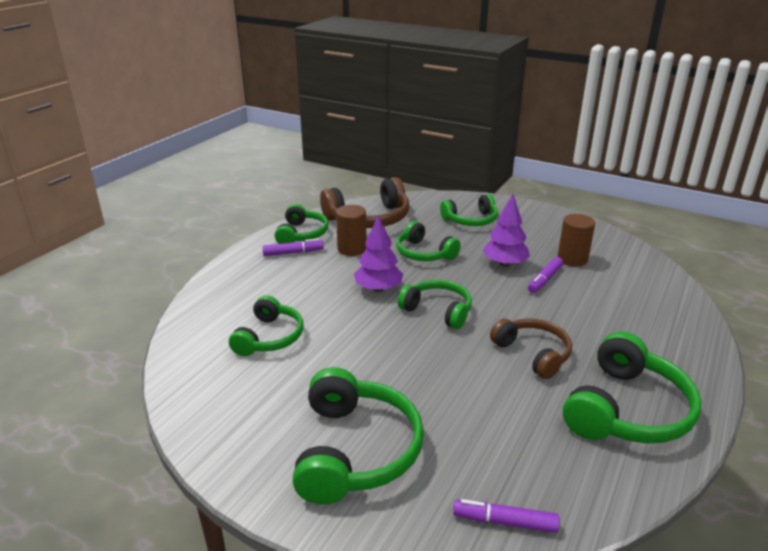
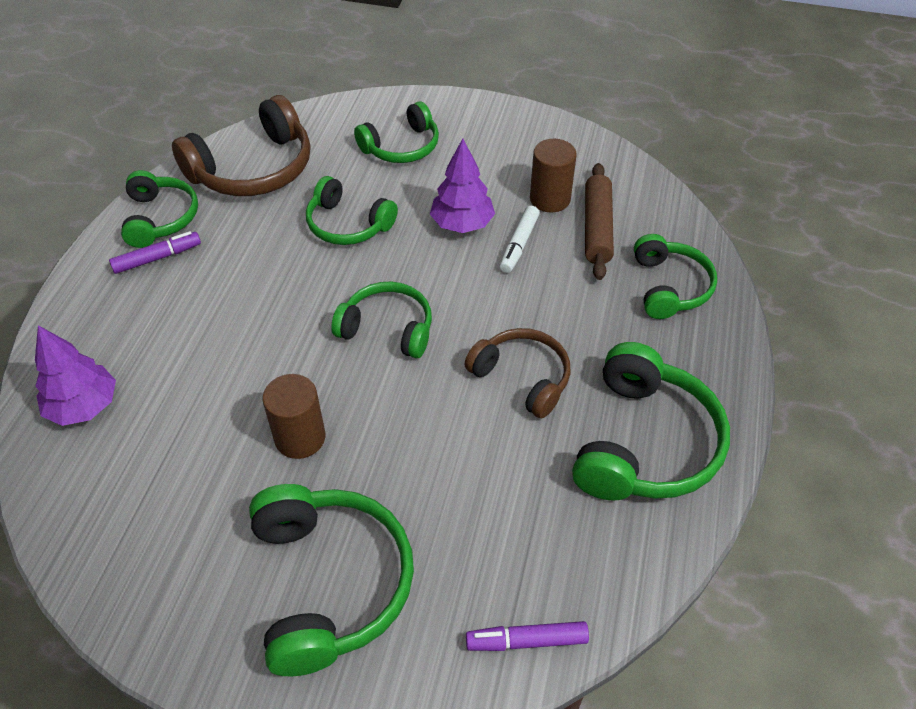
camera: 15 degrees left, 20 degrees up
(269, 337) = (167, 424): green headphones -> green headphones (669, 287)
(352, 249) = (242, 235): brown cylinder -> brown cylinder (300, 438)
(378, 289) = (298, 304): purple tree -> purple tree (84, 406)
(544, 280) = (519, 244): purple marker -> white marker
(606, 279) = (597, 228): none -> brown rolling pin

